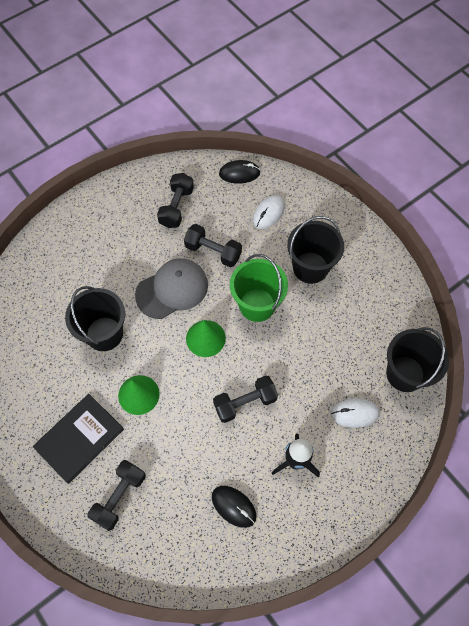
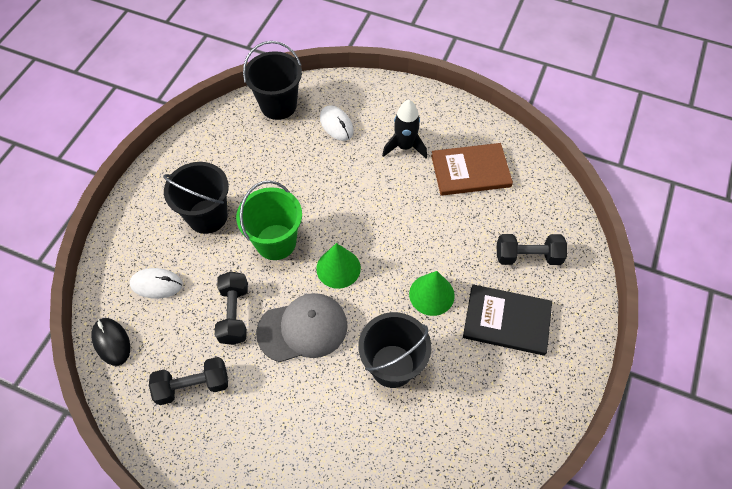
camera: 120 degrees left, 5 degrees down
(172, 289) = (303, 329): grey cap -> grey cap turned 135 degrees clockwise
(234, 506) = (470, 171): black mouse -> brown book
(245, 403) = (380, 204): black dumbbell -> none

